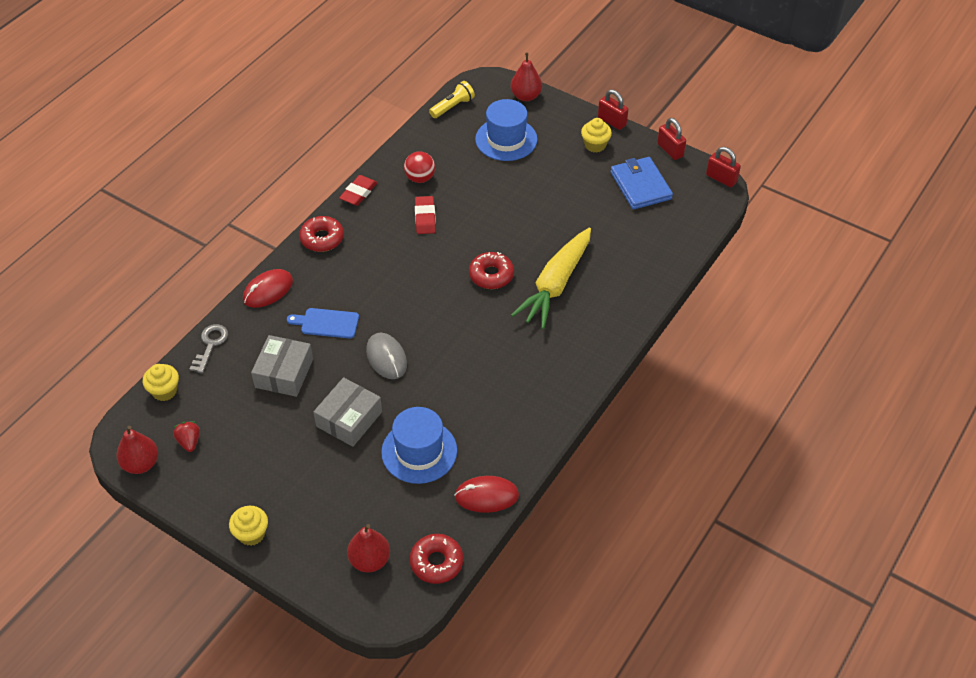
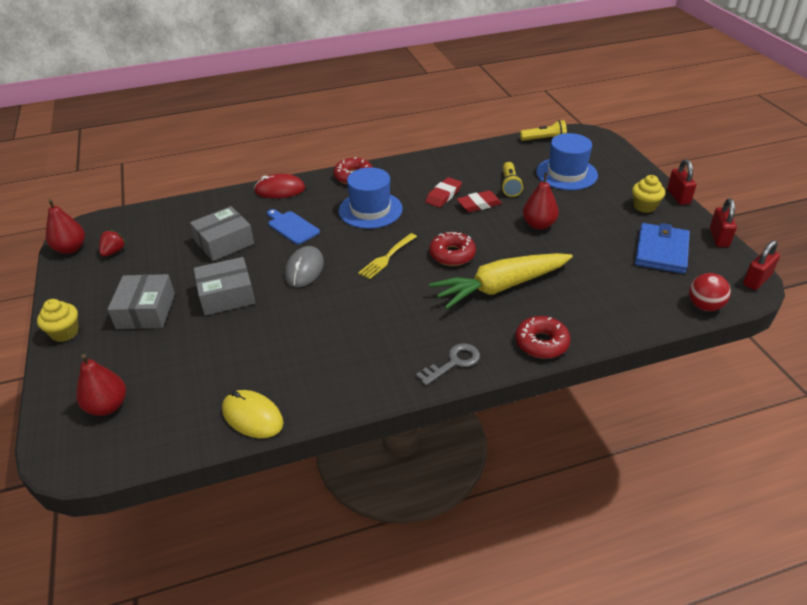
camera: 40 degrees right, 10 degrees down
(164, 391) = (142, 215): yellow cupcake -> none
(210, 345) = (204, 203): grey key -> grey key (453, 362)
(297, 474) = (146, 311): none -> grey box
(358, 193) = (412, 161): red eraser -> red eraser (479, 204)
(419, 451) = (245, 348): blue hat -> blue hat (370, 210)
(420, 178) = (468, 171): red ball -> red ball (704, 306)
(436, 562) = (149, 444): red donut -> red donut (541, 343)
(442, 308) = (387, 258): none -> yellow fork
(471, 177) = (510, 186): none -> yellow flashlight
(486, 496) = (252, 416): red mouse -> yellow mouse
(526, 96) = (614, 154): red pear -> red pear (539, 224)
(721, 178) = (756, 280): red padlock -> red padlock turned 60 degrees clockwise

